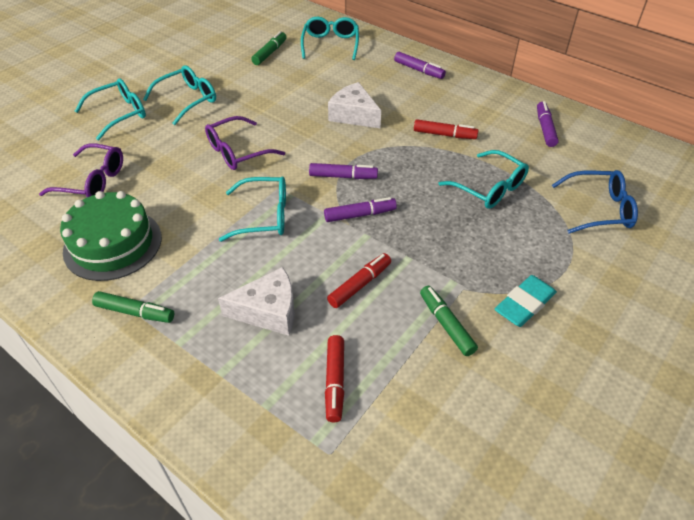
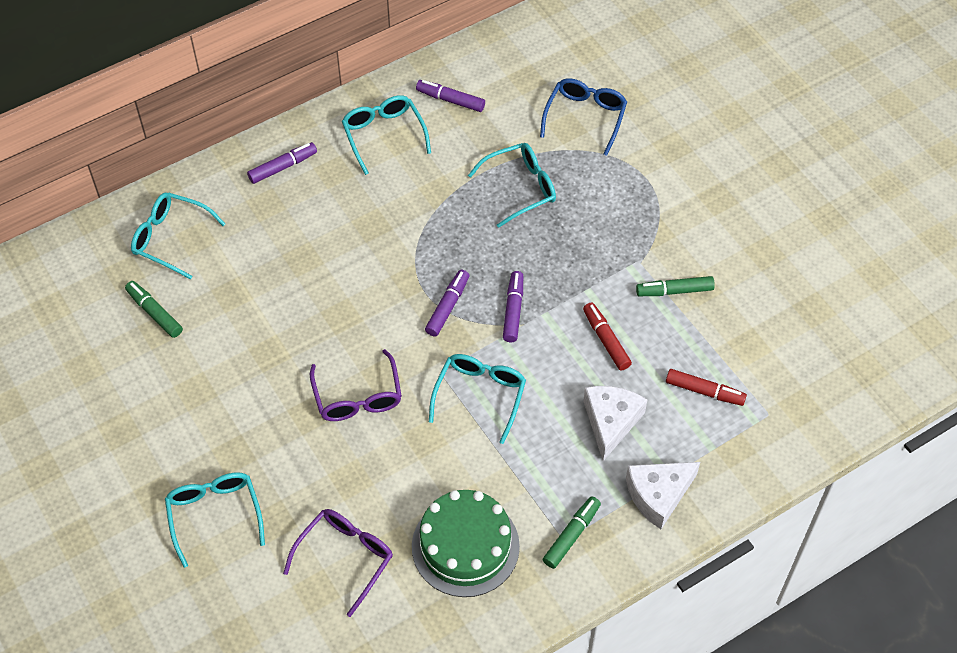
camera: 70 degrees left, 10 degrees up
(187, 100) = (221, 431): turquoise glasses -> turquoise glasses (384, 136)
(353, 115) = (342, 262): white cheese -> white cheese (658, 495)
(444, 135) = (419, 191): red marker -> none
(524, 304) = (673, 226): turquoise eraser -> none

